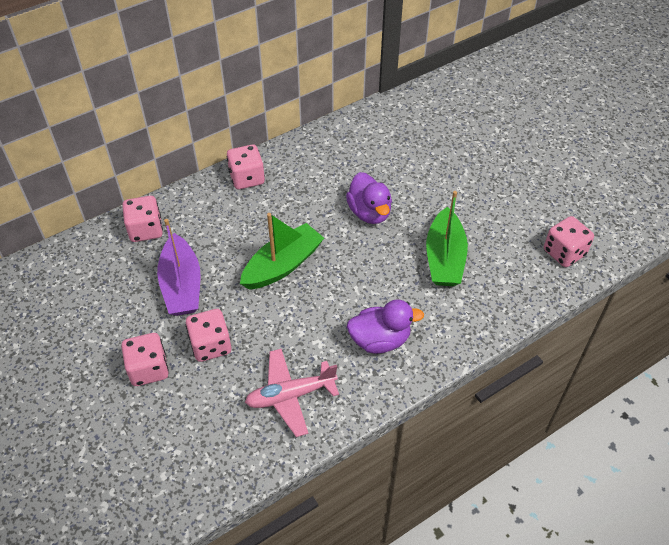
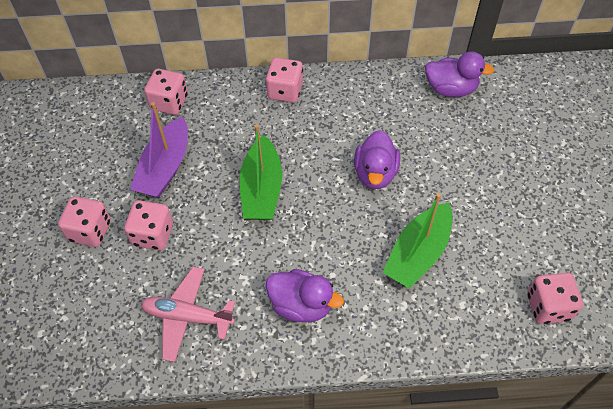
camera: 30 degrees right, 5 degrees up
(282, 265) = (261, 189): green boat -> green boat turned 105 degrees clockwise
(385, 123) = (450, 89): none -> purple duck

